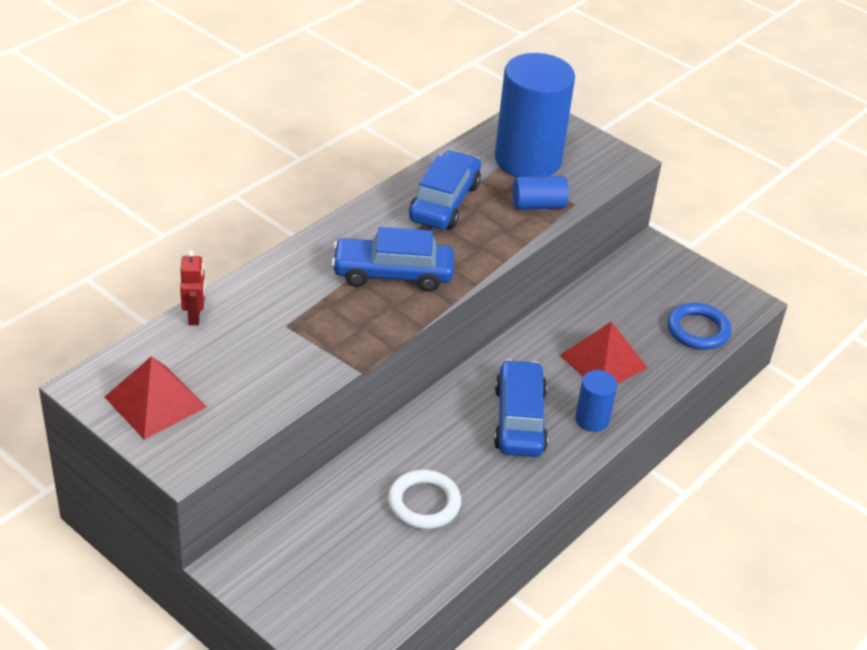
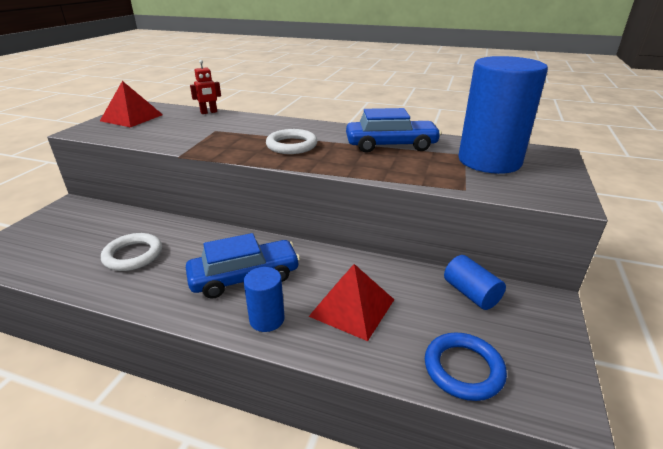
camera: 70 degrees right, 10 degrees down
(393, 274) = (291, 145): blue car -> white ring
(538, 205) = (437, 175): blue cylinder -> blue cylinder (471, 293)

